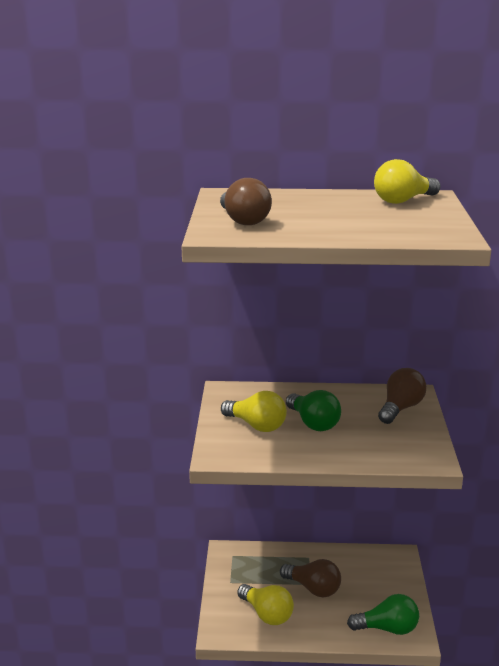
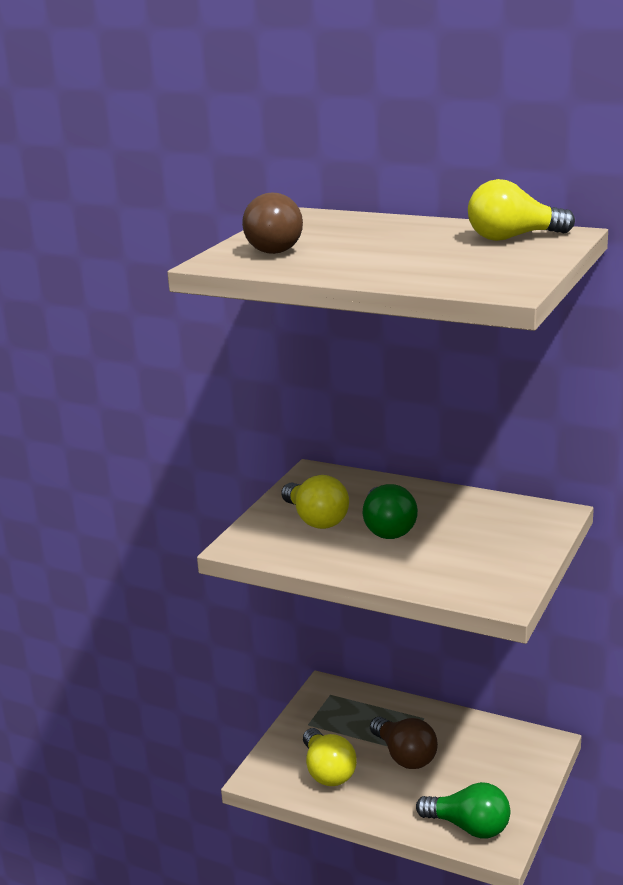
camera: 25 degrees right, 0 degrees up
(400, 408) = (518, 529): brown light bulb -> none

